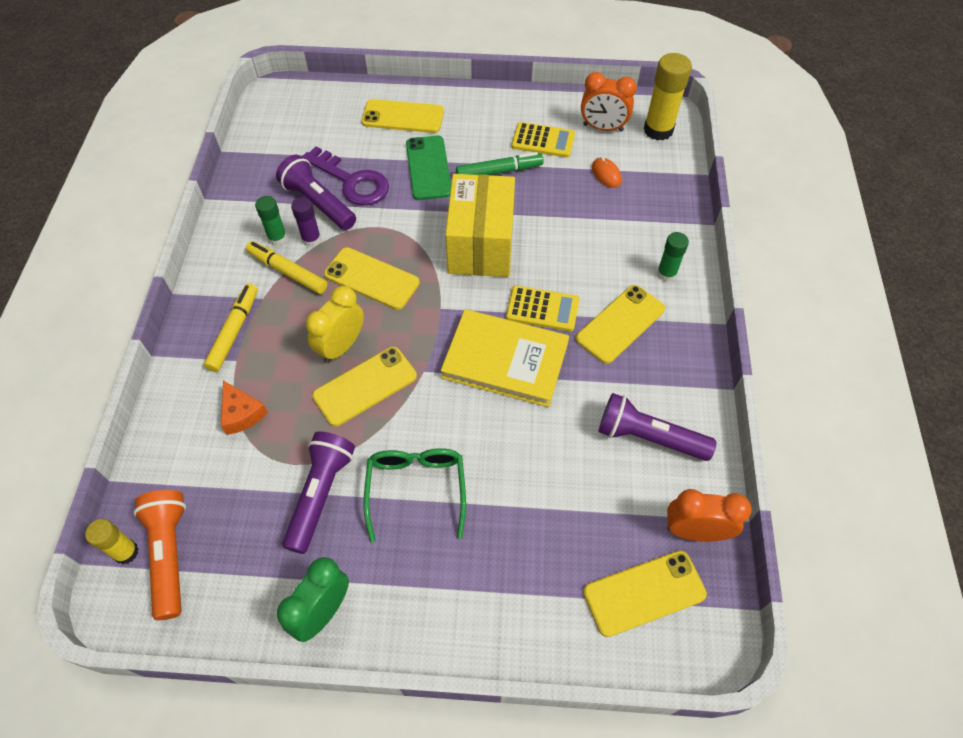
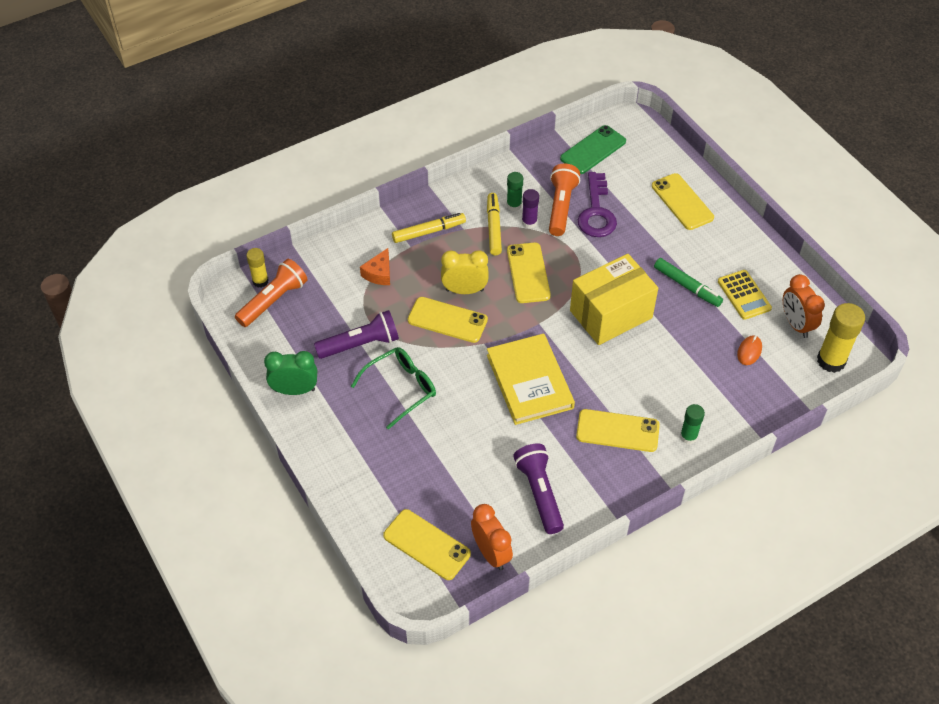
camera: 55 degrees right, 5 degrees down
(318, 203) = (561, 207): purple flashlight -> orange flashlight
(428, 168) = (649, 245): green phone -> green phone (593, 150)
(542, 309) = (589, 379): yellow calculator -> none

